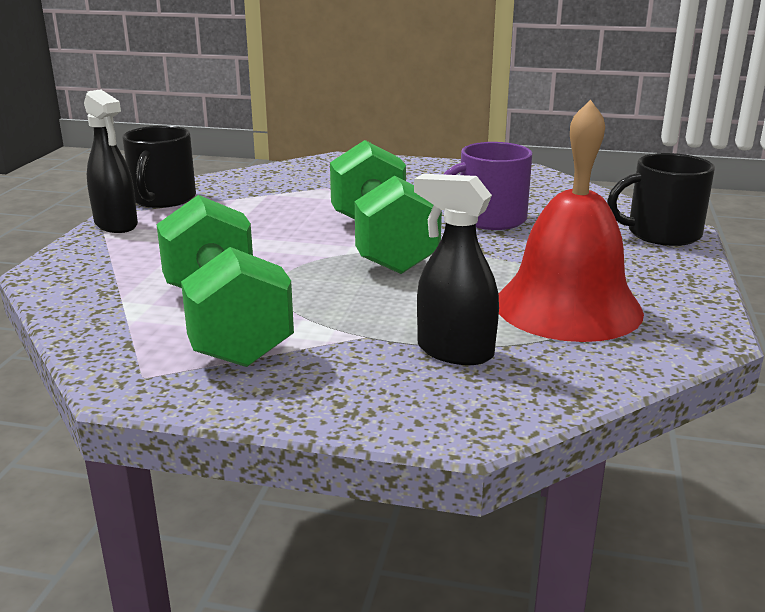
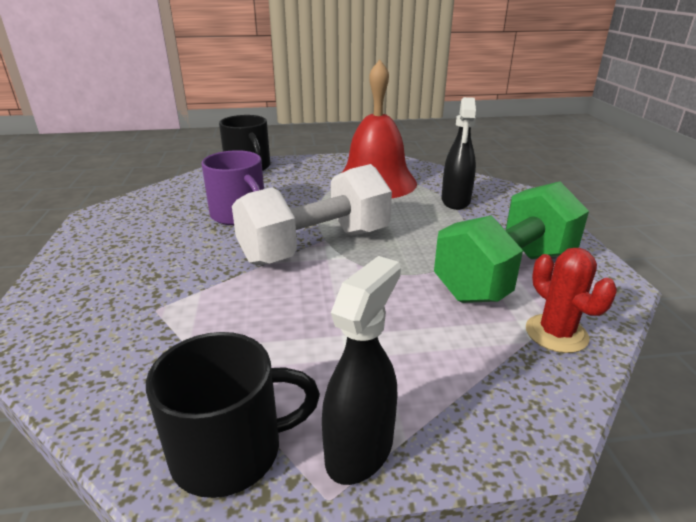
camera: 110 degrees left, 5 degrees up
(111, 314) = (556, 333): none -> red cactus
(381, 244) = (316, 246): green dumbbell -> white dumbbell

